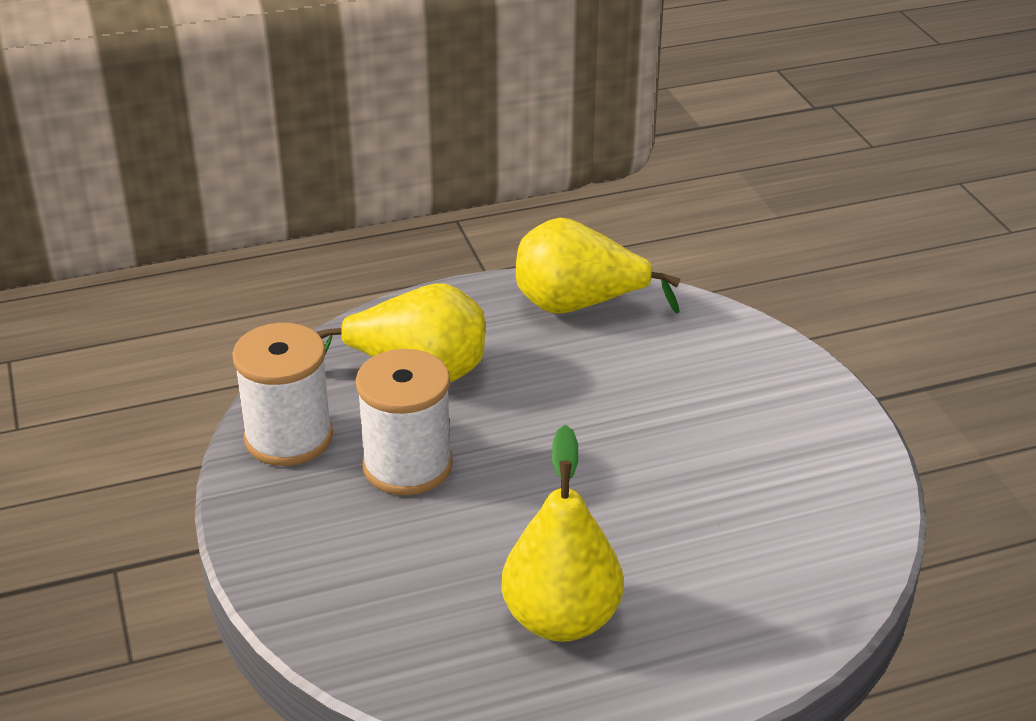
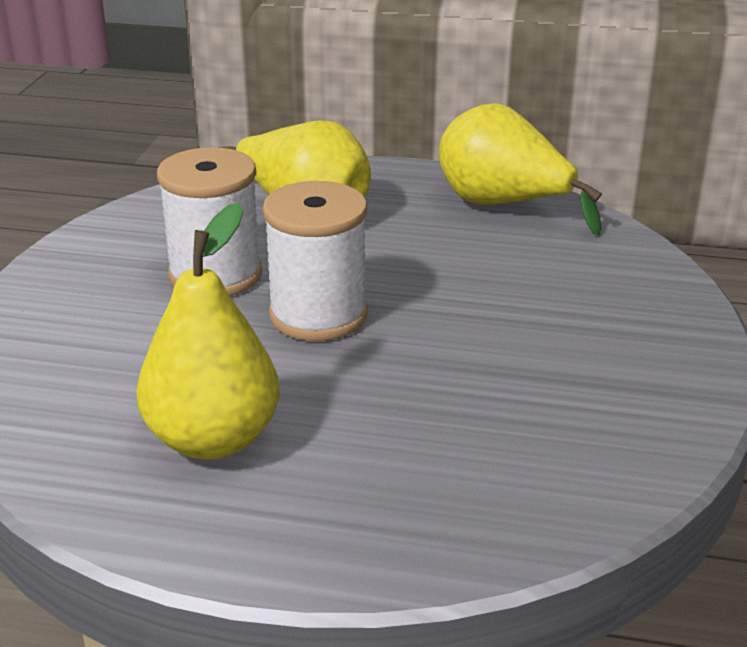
camera: 30 degrees right, 5 degrees down
(288, 438) = (143, 226): white spool -> white spool (318, 315)

